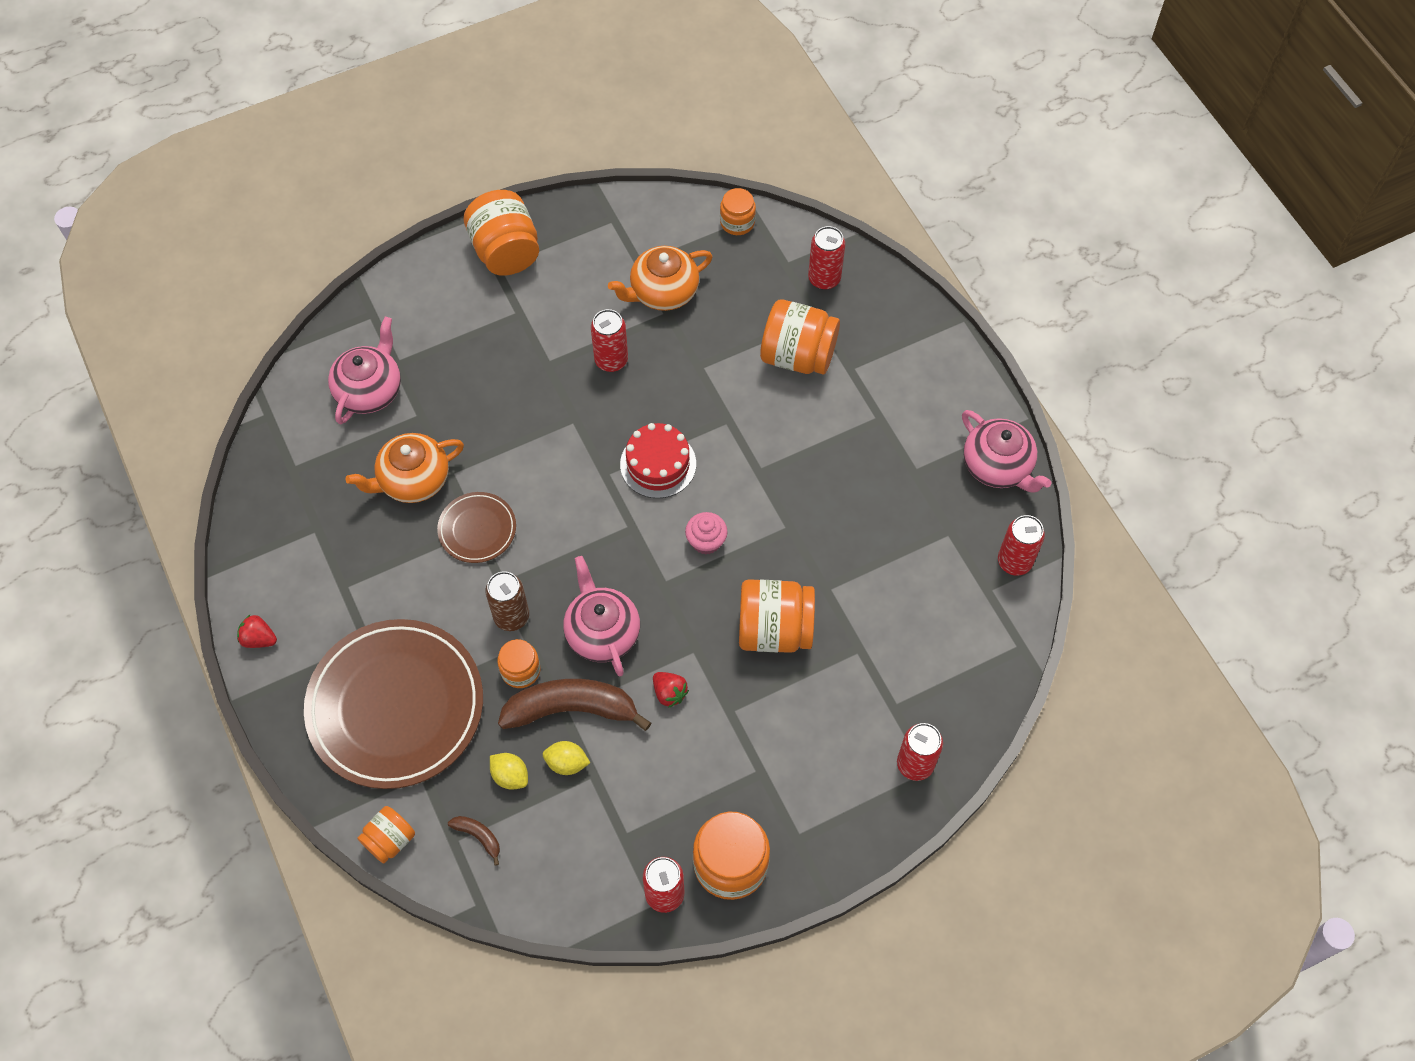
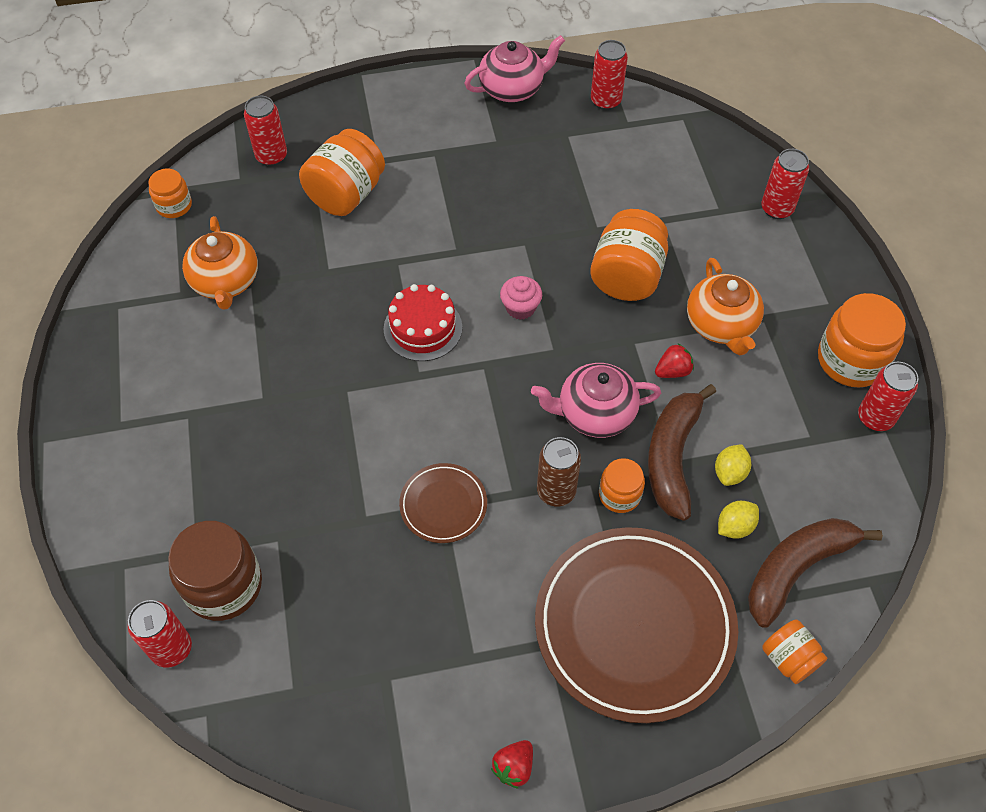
camera: 75 degrees left, 5 degrees down
(370, 390) = (223, 585): pink teapot -> brown jar
(413, 480) = (360, 558): orange teapot -> orange teapot (721, 325)
(478, 836) = (796, 569): brown banana -> brown banana, size x2.29
(505, 251) = (103, 411): orange jar -> none
(611, 360) = (286, 342): red can -> red can (172, 648)

